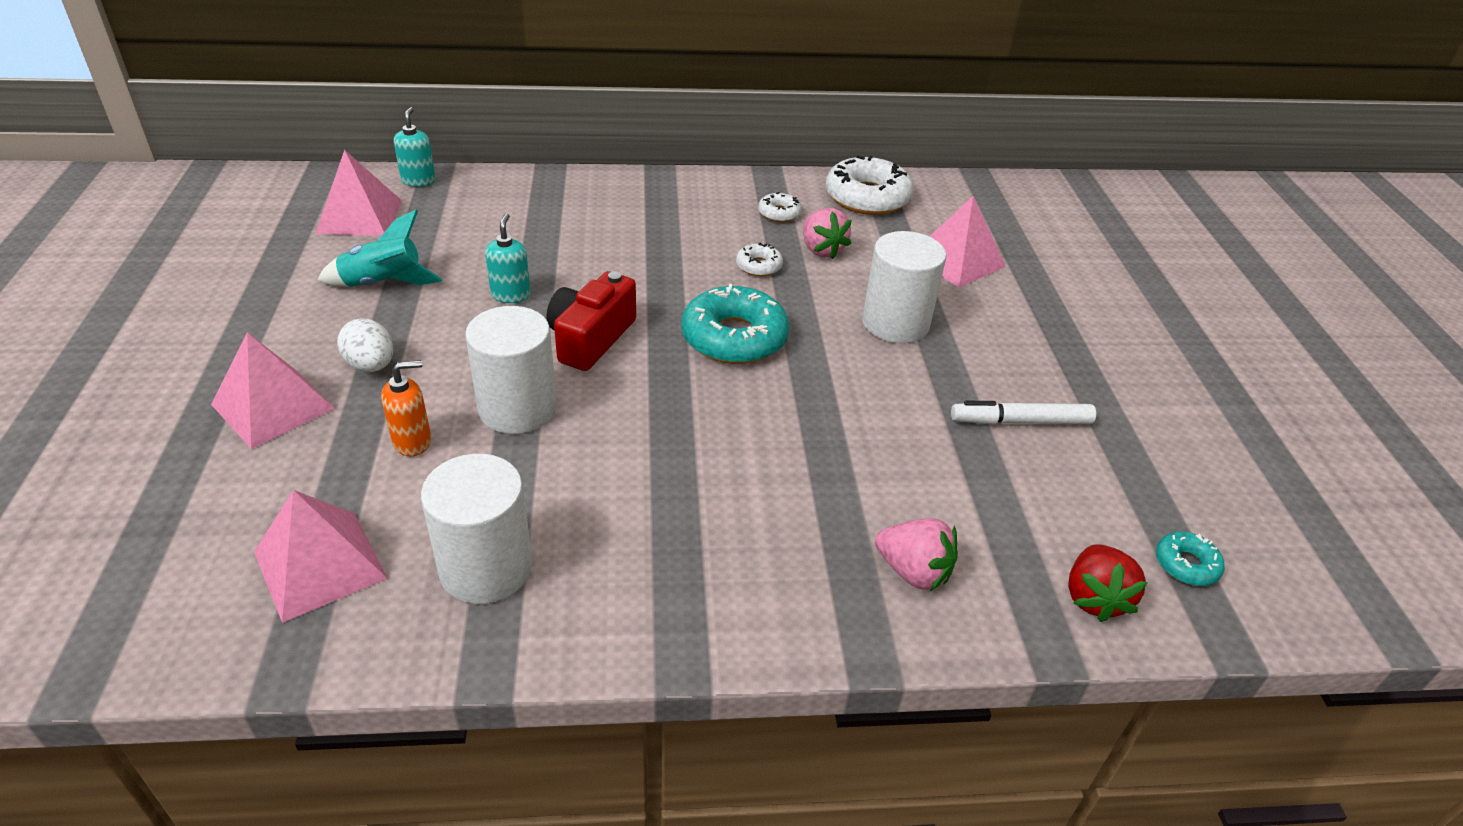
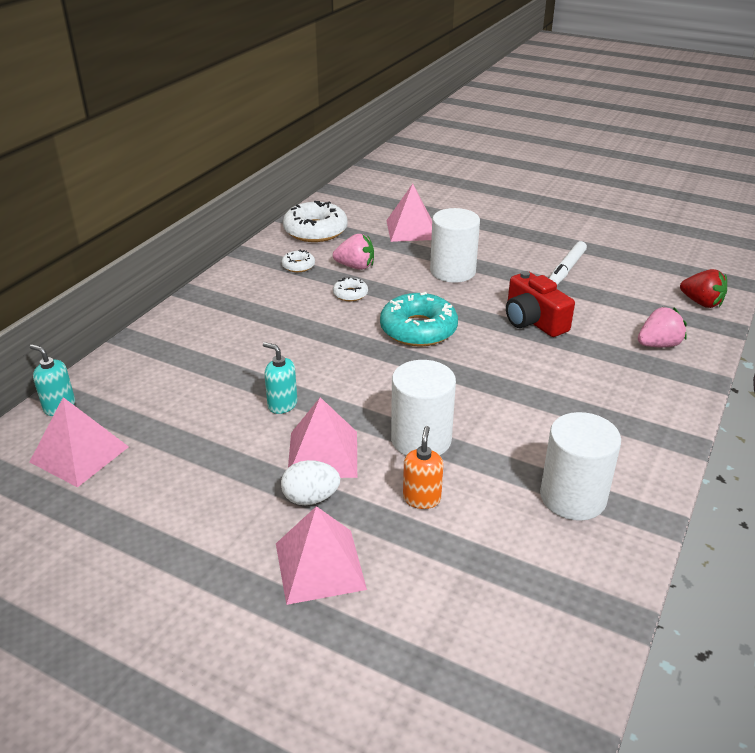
camera: 55 degrees left, 5 degrees down
(320, 564) = (526, 576): pink pyramid -> pink pyramid (323, 454)
(383, 284) = (202, 465): turquoise rocket -> none
(590, 338) = (369, 385): red camera -> red camera (533, 321)
(1186, 565) = (692, 271): turquoise donut -> none

